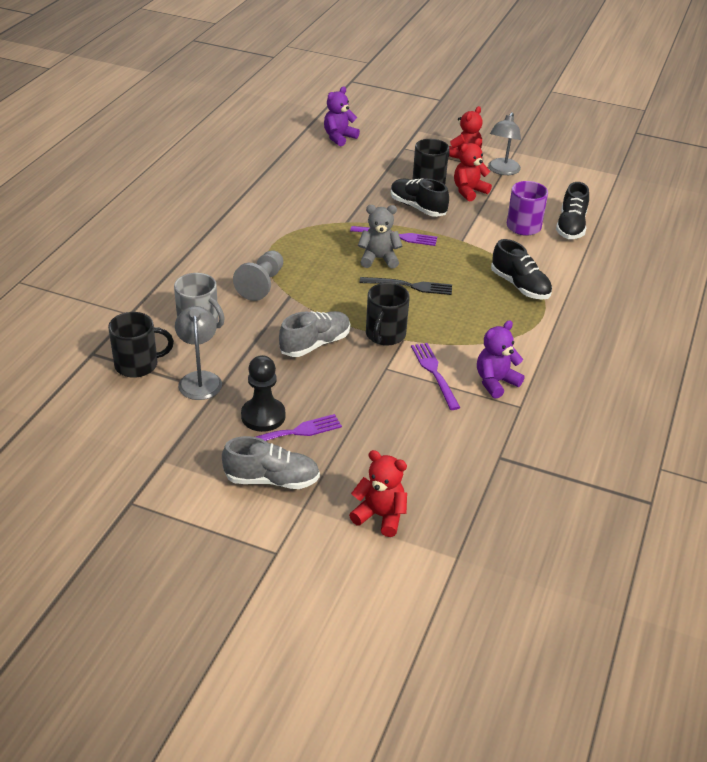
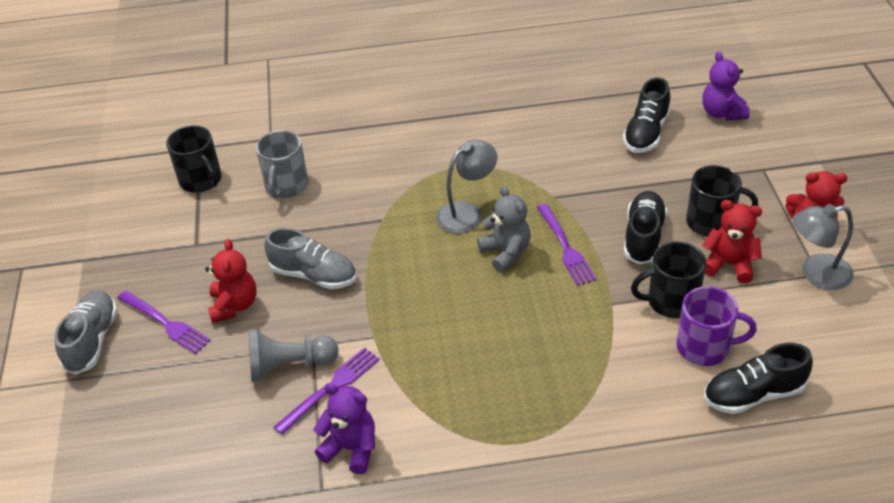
camera: 65 degrees right, 5 degrees up
(200, 379) = (206, 226): grey lamp -> grey lamp (467, 213)
(261, 284) = (383, 193): grey pawn -> grey pawn (289, 365)
(263, 416) = (179, 292): black pawn -> none
(272, 480) = (92, 340): grey shoe -> grey shoe turned 150 degrees counterclockwise
(339, 137) = (722, 113): purple teddy bear -> purple teddy bear turned 120 degrees counterclockwise
(380, 516) = (78, 442): red teddy bear -> red teddy bear (234, 305)
(385, 335) = (369, 319): black mug -> black mug (670, 301)
(410, 286) = (476, 300): black fork -> none
(520, 286) = (563, 395): black shoe -> black shoe (646, 133)

